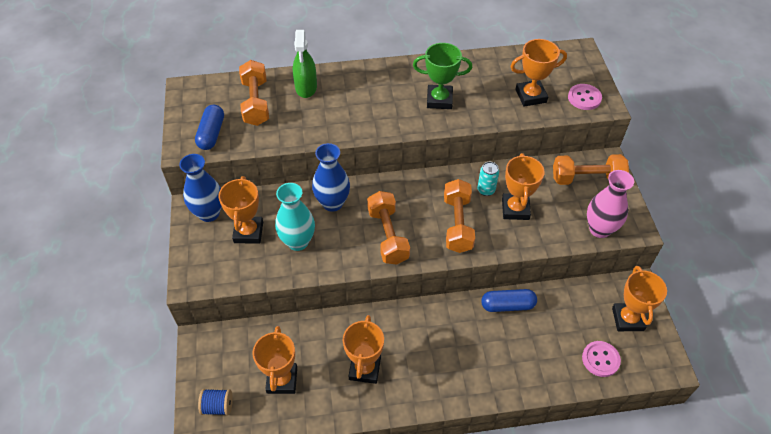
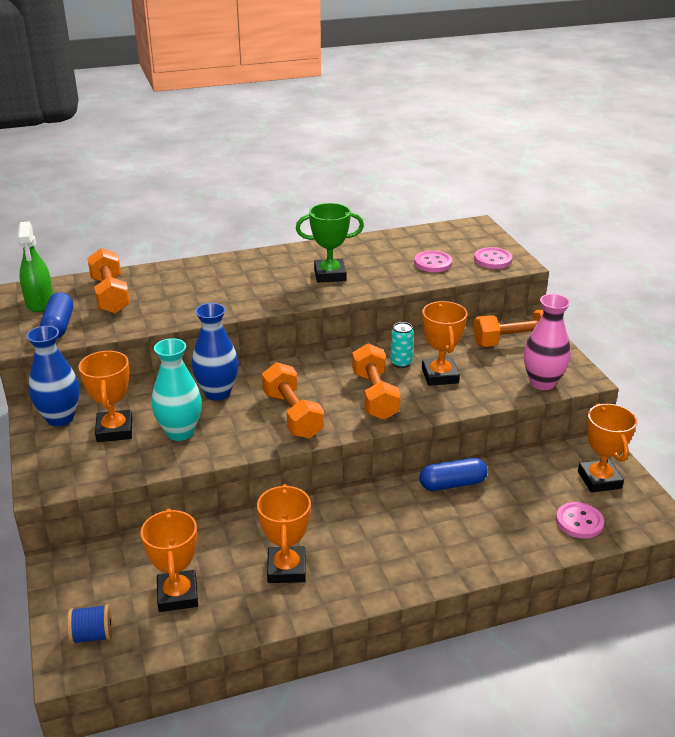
camera: 10 degrees left, 20 degrees down
(306, 87) = (169, 278): green spray bottle -> green spray bottle (40, 303)
(530, 96) = (433, 263): orange trophy -> pink button

